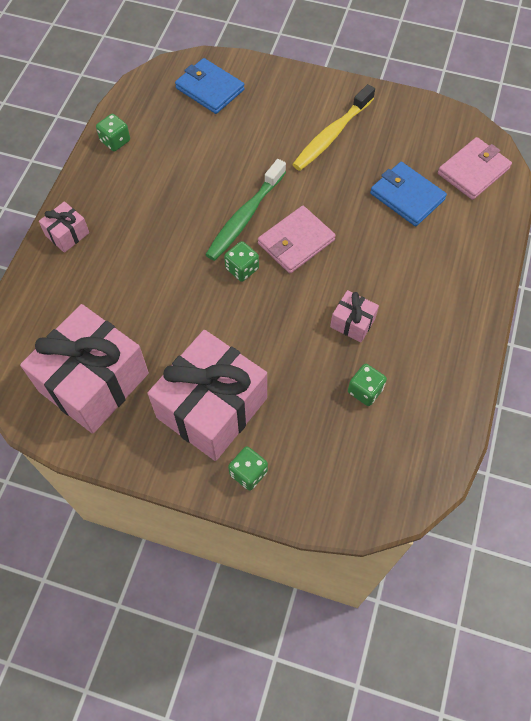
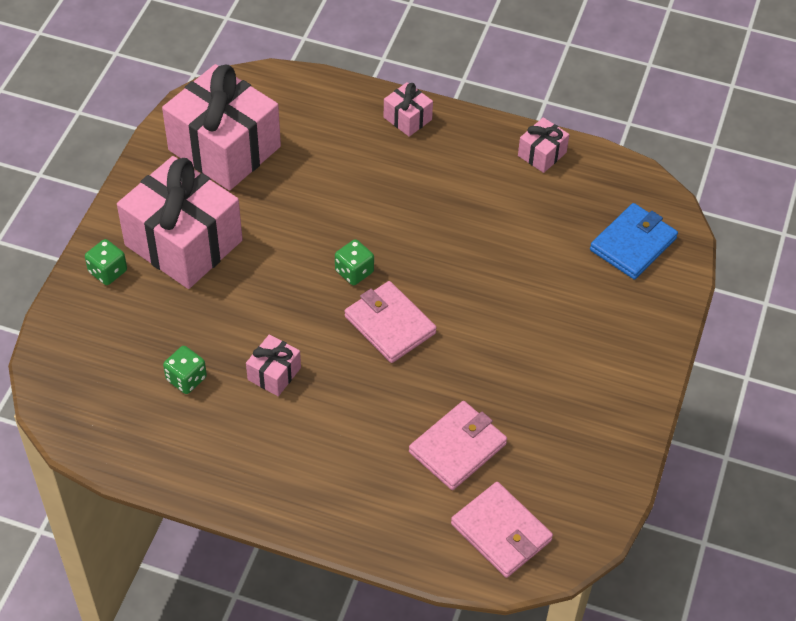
camera: 90 degrees right, 10 degrees down
(115, 141) = (542, 154): green dice -> pink gift
(244, 217) = (427, 276): green toothbrush -> none
(331, 135) = (559, 371): yellow toothbrush -> none
(407, 196) = (458, 448): blue wallet -> pink wallet

